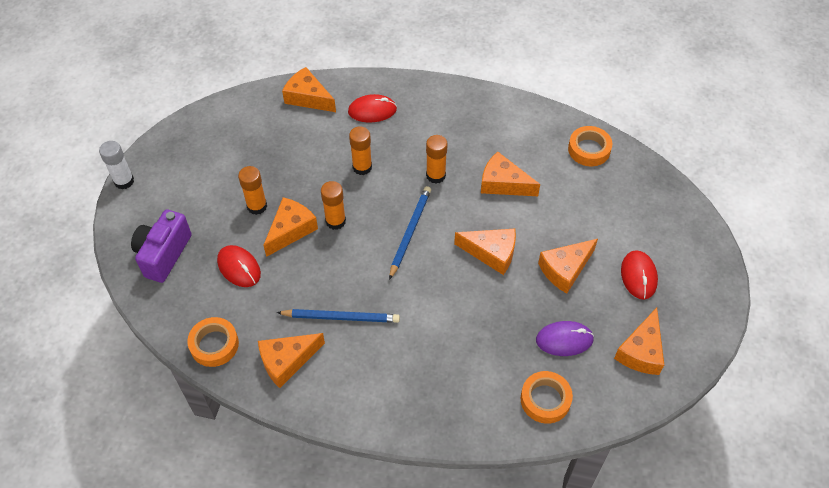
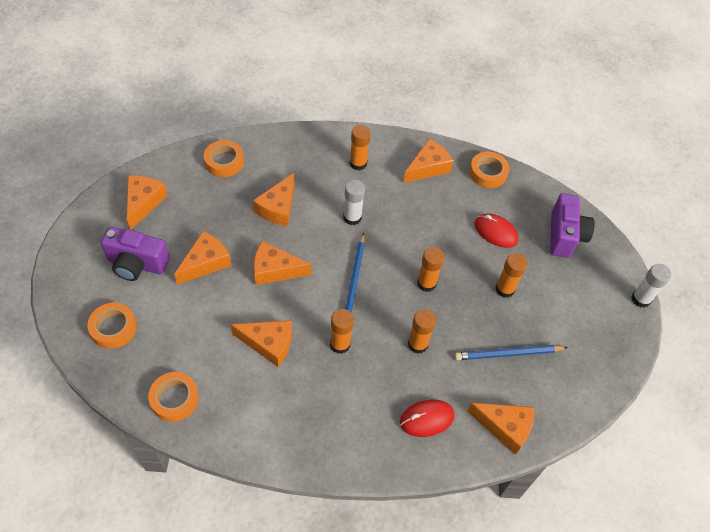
camera: 165 degrees right, 0 degrees up
(291, 230) = (464, 270): orange cheese -> orange cheese (278, 208)
(341, 317) = (396, 202): blue pencil -> blue pencil (508, 354)
(374, 377) = (358, 163): none -> orange glue stick
(397, 303) = (352, 217): none -> white glue stick
(564, 340) = (208, 205): purple mouse -> none
(638, 276) = (137, 264): red mouse -> purple camera
(652, 214) = (113, 328): none -> orange tape

